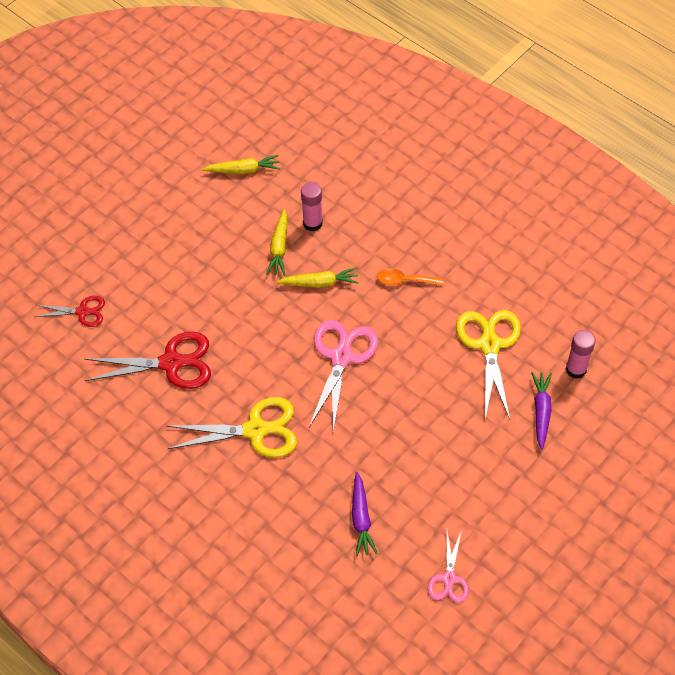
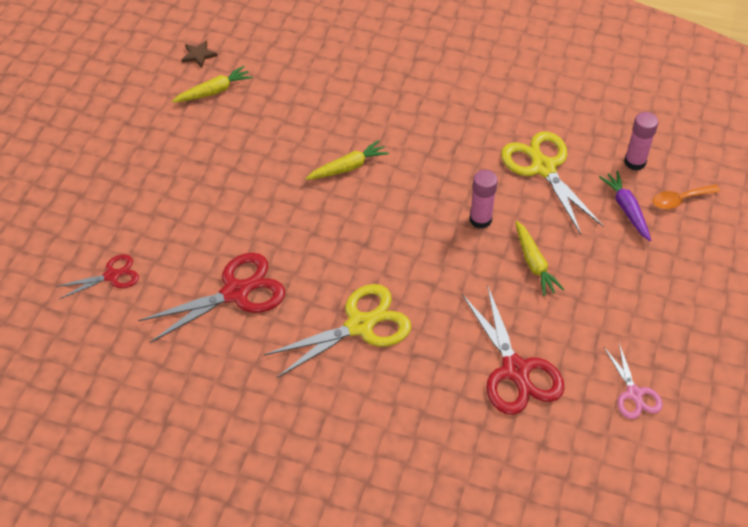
camera: 25 degrees left, 5 degrees down
(247, 130) = (198, 55): none -> brown star
(279, 247) = (289, 148): yellow carrot -> yellow carrot (534, 263)
(312, 223) = (310, 117): pink glue stick -> pink glue stick (480, 219)
(341, 357) = (408, 227): pink scissors -> none
(361, 519) = (515, 370): purple carrot -> red scissors
(405, 280) = (430, 138): orange spoon -> orange spoon (680, 200)

